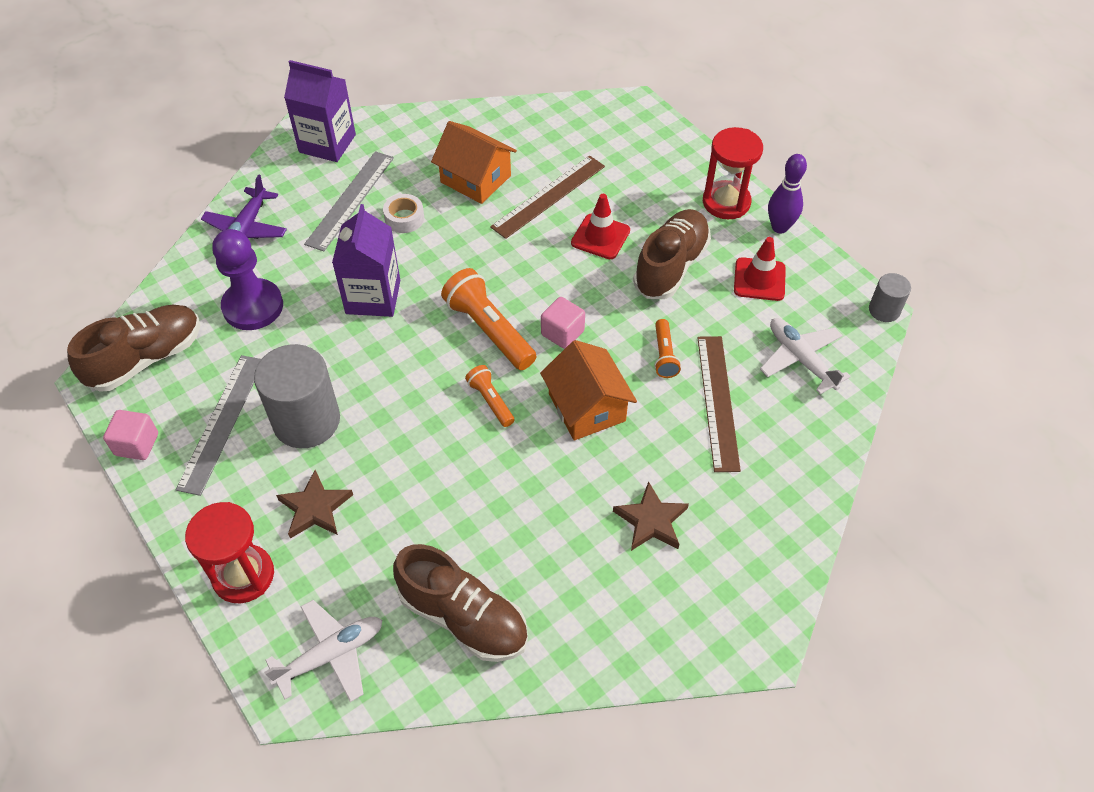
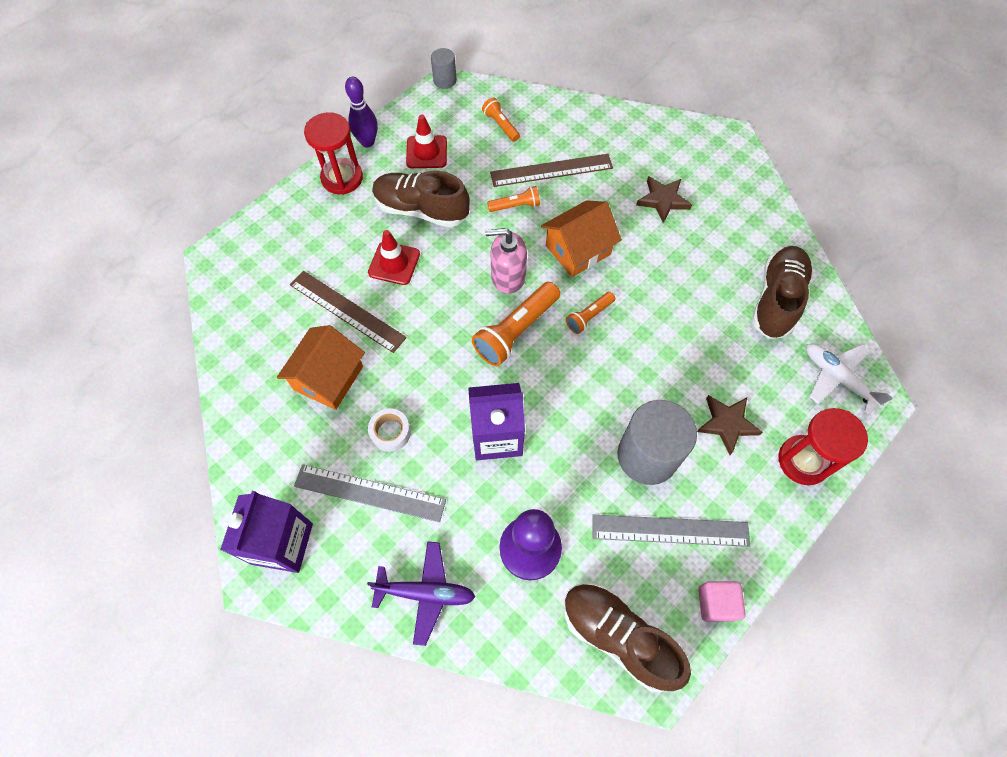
camera: 100 degrees left, 10 degrees up
(562, 333) = (508, 276): pink cube -> pink soap dispenser
(800, 359) = (501, 125): white plane -> orange flashlight

